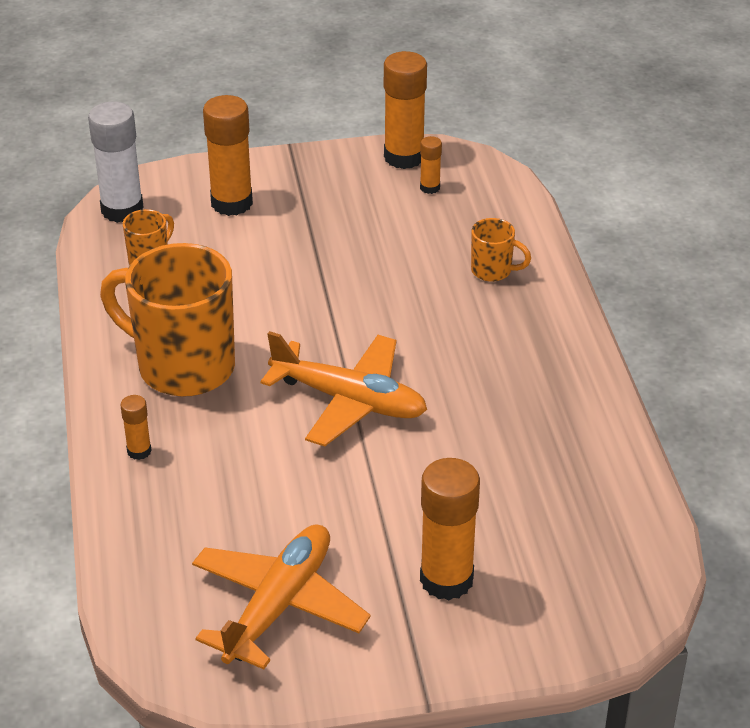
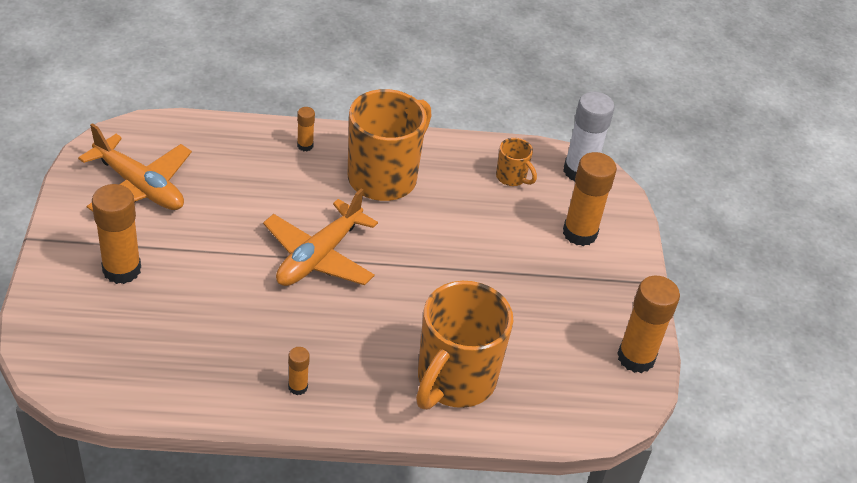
camera: 95 degrees right, 5 degrees up
(430, 188) = (585, 365): orange glue stick -> orange glue stick (298, 387)
(493, 271) = (454, 381): orange mug -> orange mug, size x2.23

